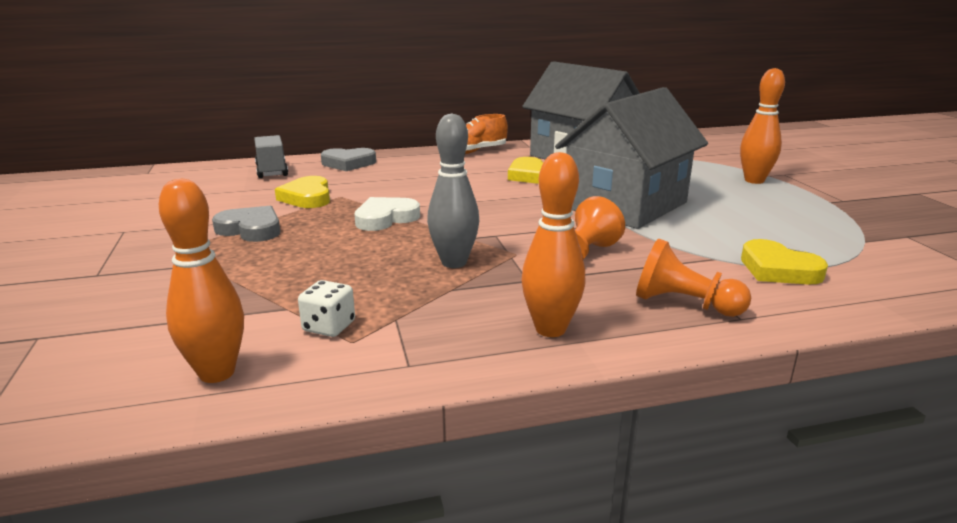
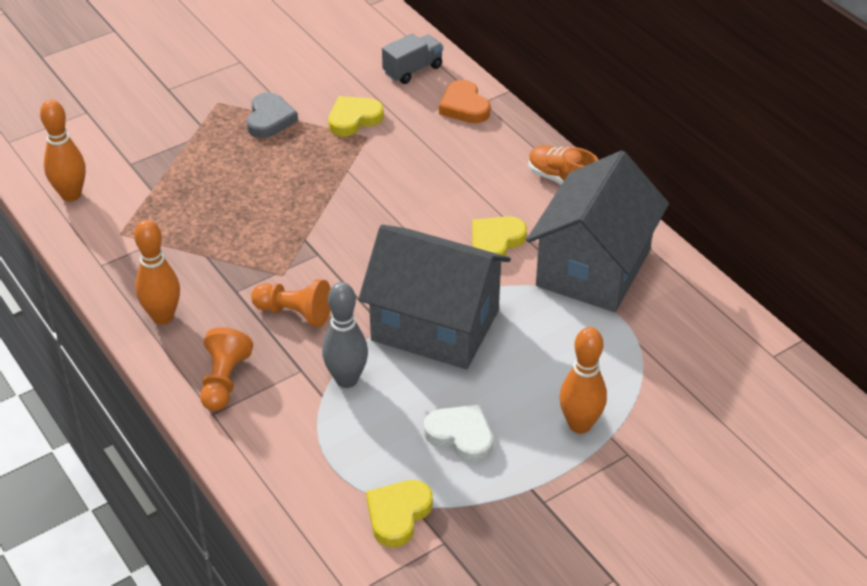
camera: 70 degrees right, 20 degrees up
(329, 326) = (134, 217): white dice -> none
(348, 163) = (464, 106): grey heart -> orange heart
(385, 218) = (325, 181): white heart -> white heart (461, 435)
(454, 262) = (251, 245): grey bowling pin -> grey bowling pin (346, 379)
(778, 269) = (313, 437): yellow heart -> yellow heart (398, 514)

